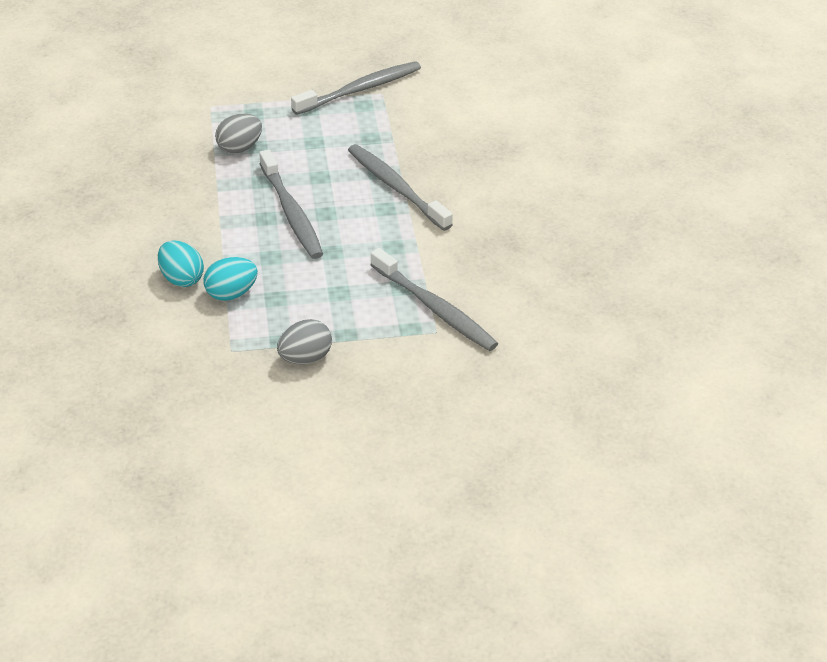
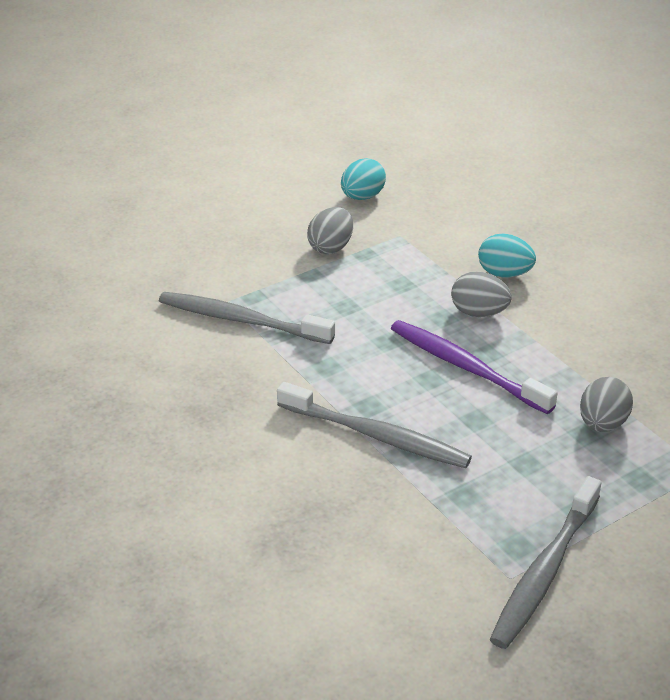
camera: 155 degrees right, 5 degrees down
(231, 293) = (446, 275): turquoise egg -> turquoise egg (362, 197)
(239, 251) = (479, 313): none -> grey egg
(291, 213) = (466, 367): grey toothbrush -> purple toothbrush

